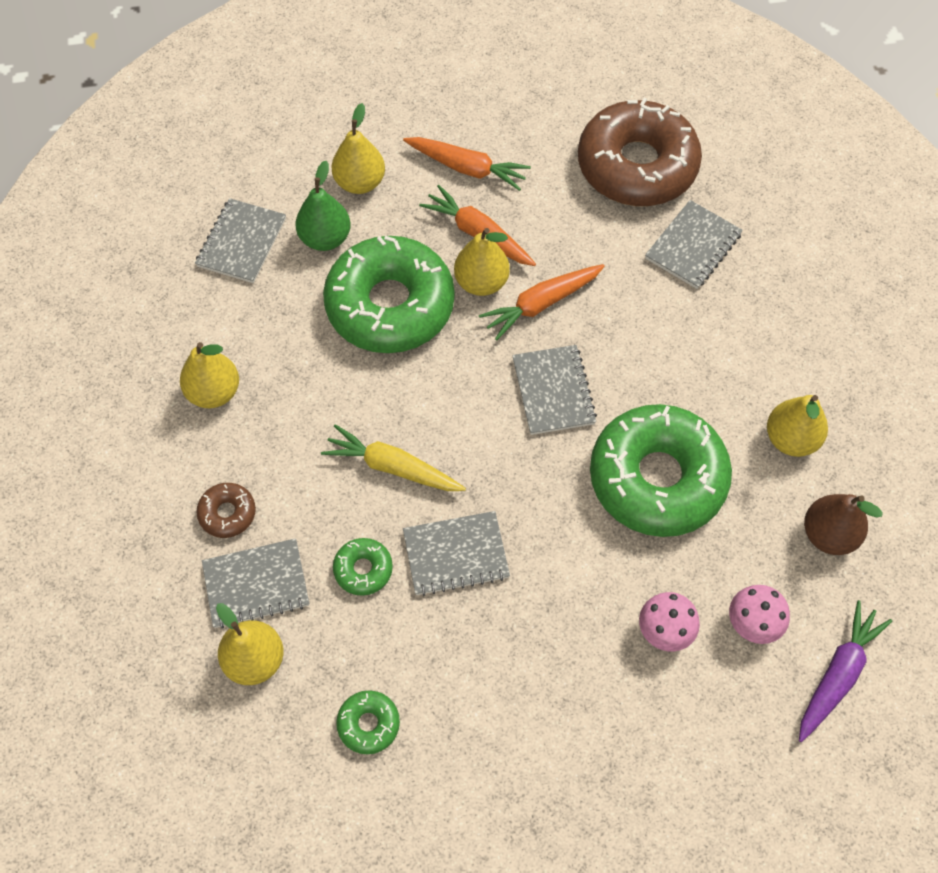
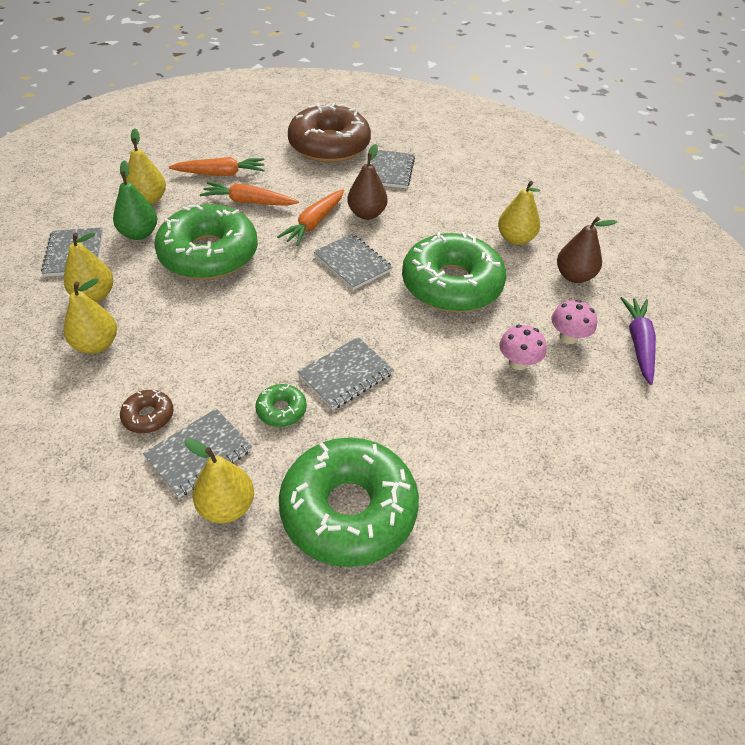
camera: 30 degrees left, 15 degrees down
(368, 724) = (348, 510): green donut -> green donut, size x2.42
(393, 467) = (266, 341): yellow carrot -> none
(481, 282) = (266, 224): yellow pear -> yellow pear (94, 295)
(617, 315) = (367, 214): none -> brown pear

